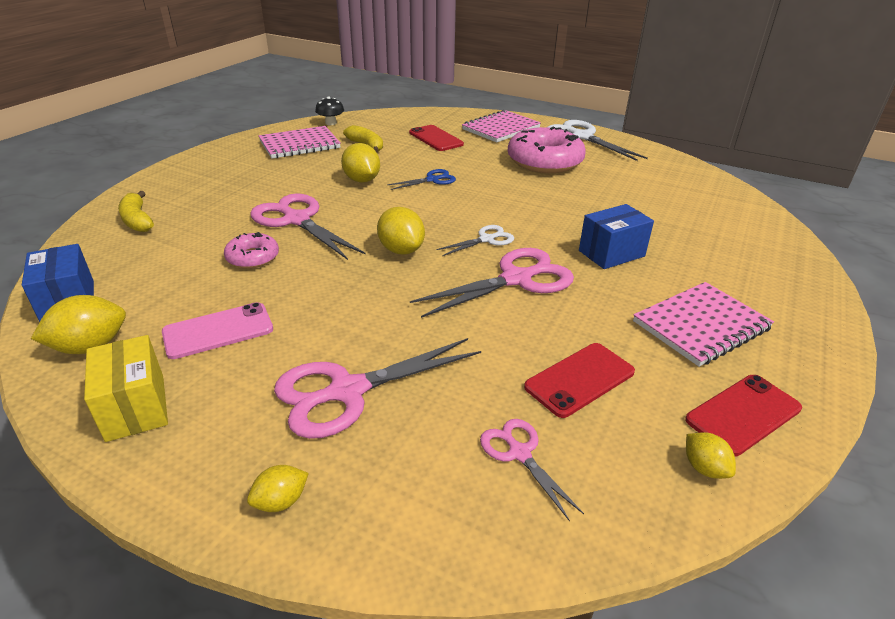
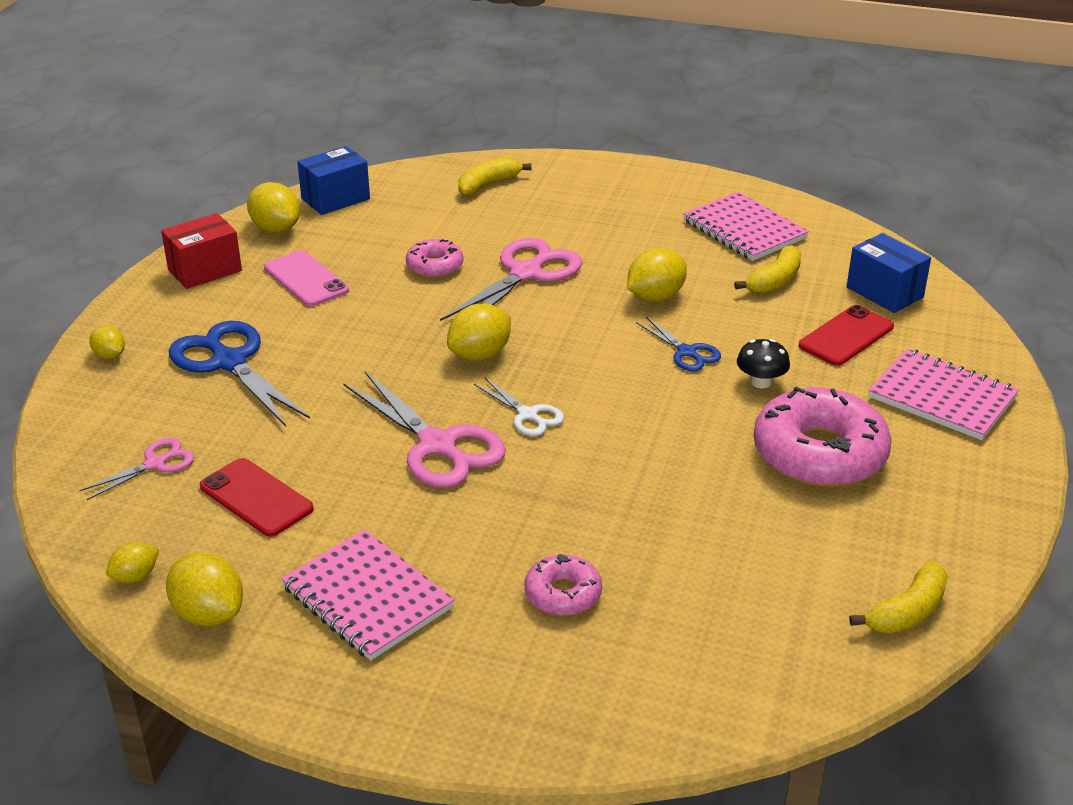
camera: 80 degrees right, 0 degrees up
(136, 407) = (205, 270): yellow box -> red box
(331, 123) = (843, 236): black mushroom -> black mushroom (761, 382)
(347, 391) = (229, 362): pink scissors -> blue scissors
(581, 137) = (970, 494): white scissors -> none
(611, 253) = (526, 525): blue box -> blue box (884, 292)
(672, 163) = (906, 612): none -> yellow banana
(679, 248) = (563, 594): none -> pink donut
(743, 414) = (209, 614): red phone -> yellow lemon

